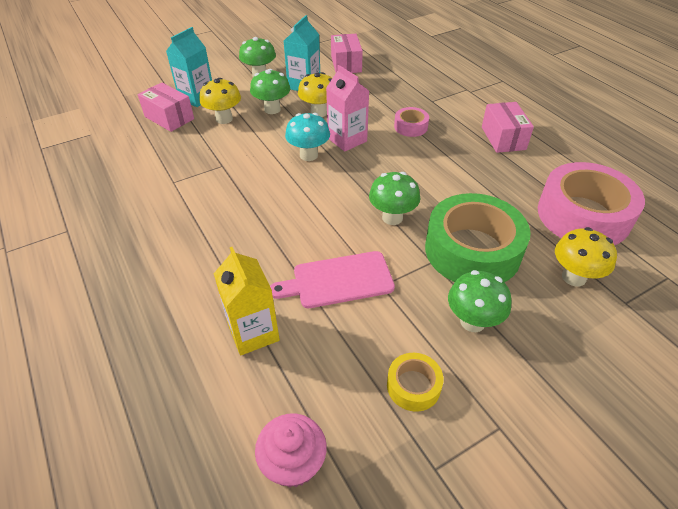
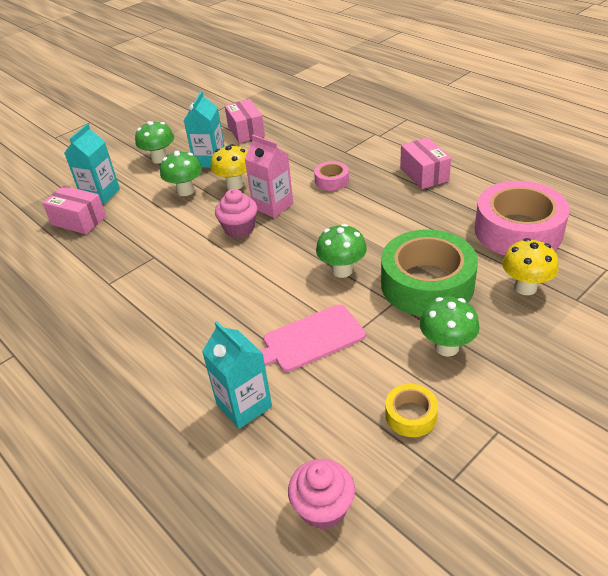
camera: 10 degrees left, 5 degrees down
(224, 119) = (138, 210): yellow mushroom -> none
(253, 332) = (244, 405): yellow carton -> turquoise carton
(308, 155) = (239, 229): turquoise mushroom -> pink cupcake

